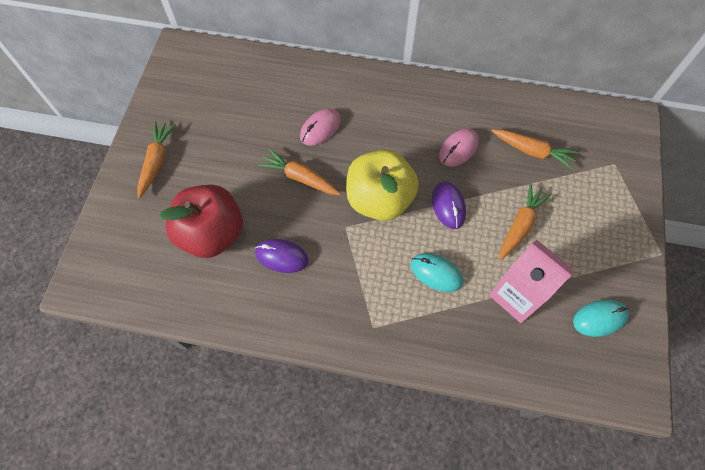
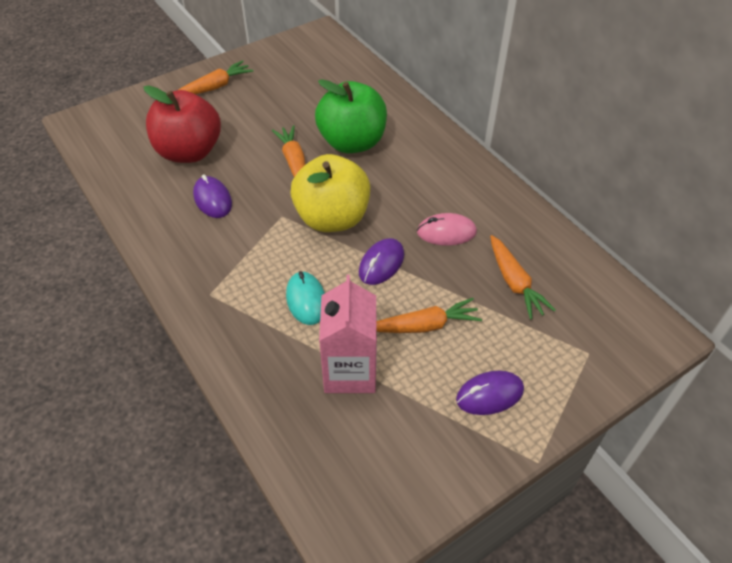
camera: 45 degrees right, 15 degrees down
(320, 128) = (352, 142): pink mouse -> green apple
(599, 237) = (489, 395): none -> purple mouse
(599, 318) = (400, 454): turquoise mouse -> none

